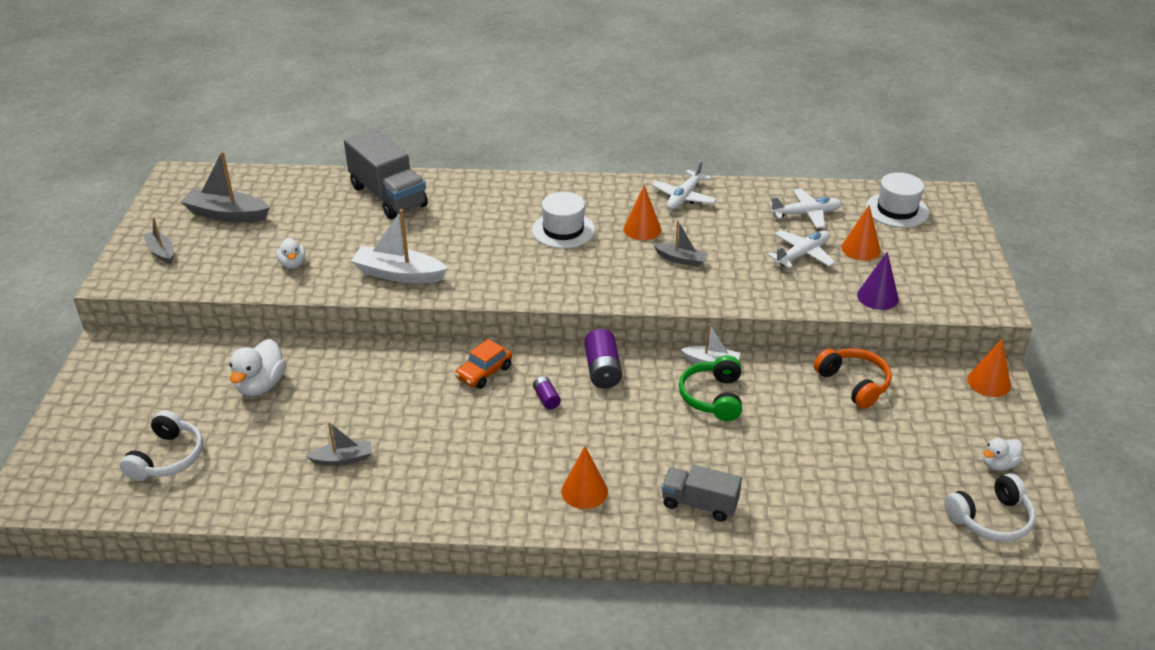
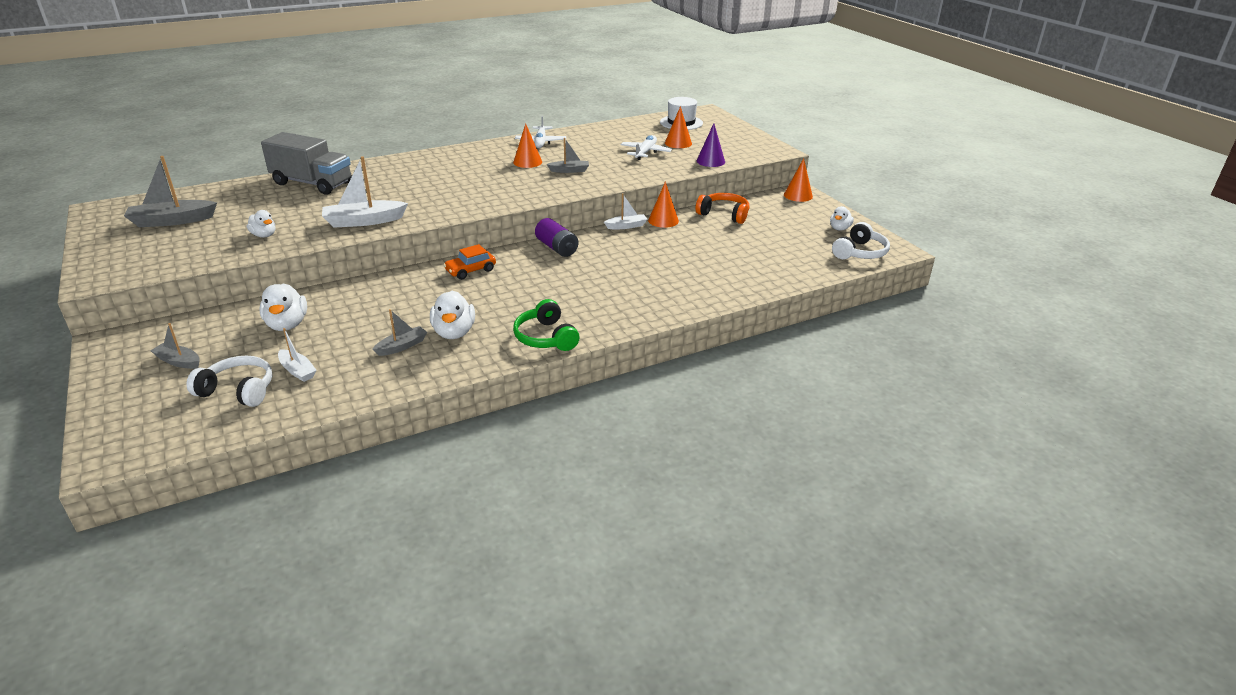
camera: 30 degrees left, 5 degrees down
(161, 252) = (127, 255): grey boat -> grey boat (178, 361)
(167, 458) = (238, 390): white headphones -> white headphones turned 60 degrees counterclockwise
(231, 453) = (297, 371): none -> white boat
(405, 460) = (454, 332): none -> white duck
(484, 372) = (470, 270): orange car -> orange car turned 45 degrees clockwise
(546, 399) = (531, 272): purple battery -> none
(563, 230) = (471, 173): white hat -> none
(584, 491) = (605, 310): orange cone -> orange cone (663, 220)
(699, 504) = (688, 294): grey truck -> none
(713, 397) = (644, 242): green headphones -> green headphones (546, 337)
(806, 214) = (628, 135): white plane -> none

